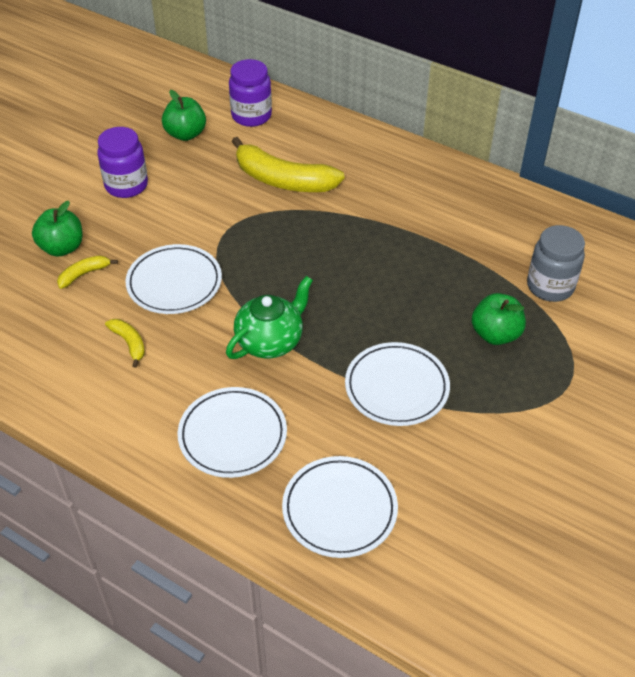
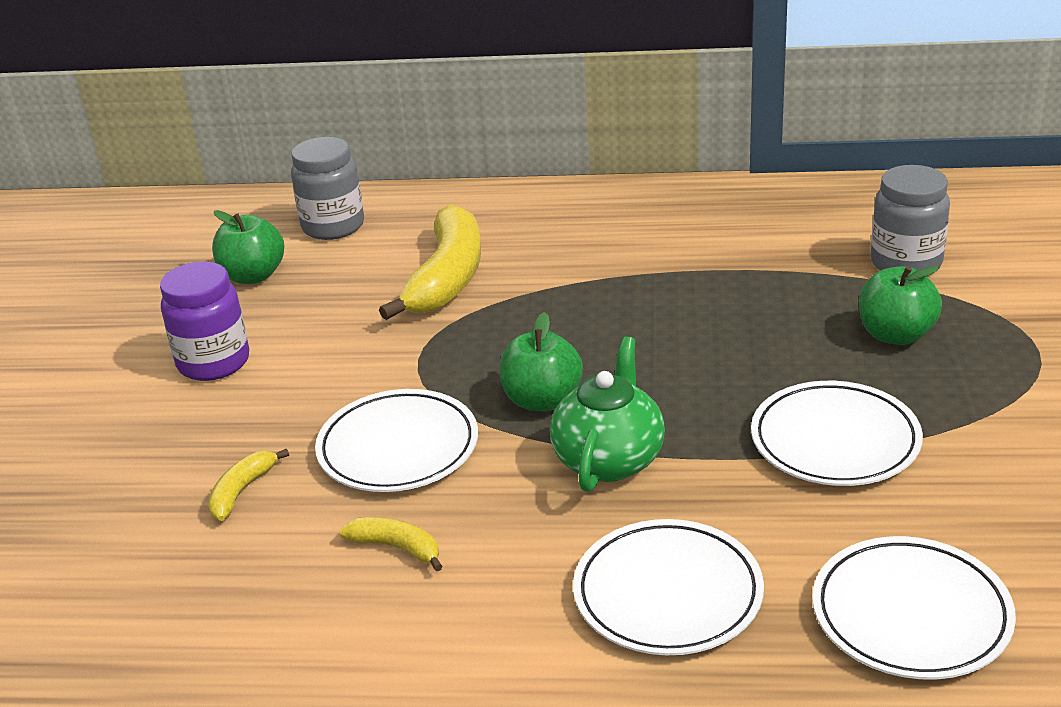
camera: 25 degrees left, 15 degrees down
(62, 248) = (174, 473): green apple -> green apple (542, 400)
(251, 116) = (333, 226): purple jar -> grey jar
(283, 180) = (447, 278): yellow banana -> yellow banana turned 75 degrees counterclockwise

